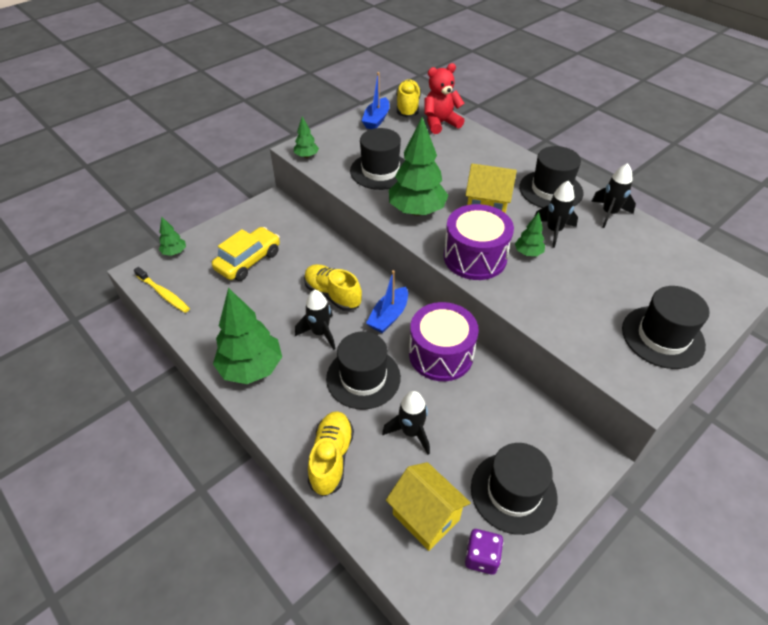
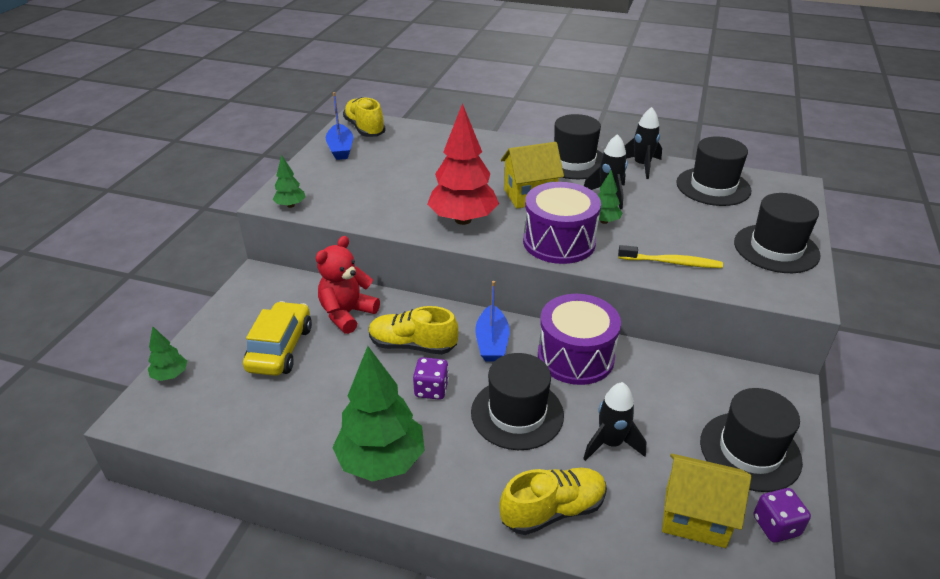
camera: 30 degrees left, 10 degrees down
(164, 294) = (194, 427): yellow toothbrush -> yellow toothbrush (672, 262)
(320, 333) = (431, 389): black rocket -> purple dice
(331, 458) = (553, 510): yellow shoe -> yellow shoe turned 90 degrees clockwise
(380, 171) = (389, 195): black hat -> black hat (713, 186)
(417, 211) = (463, 220): green tree -> red tree
(440, 123) = (413, 134): red teddy bear -> red teddy bear (347, 314)

